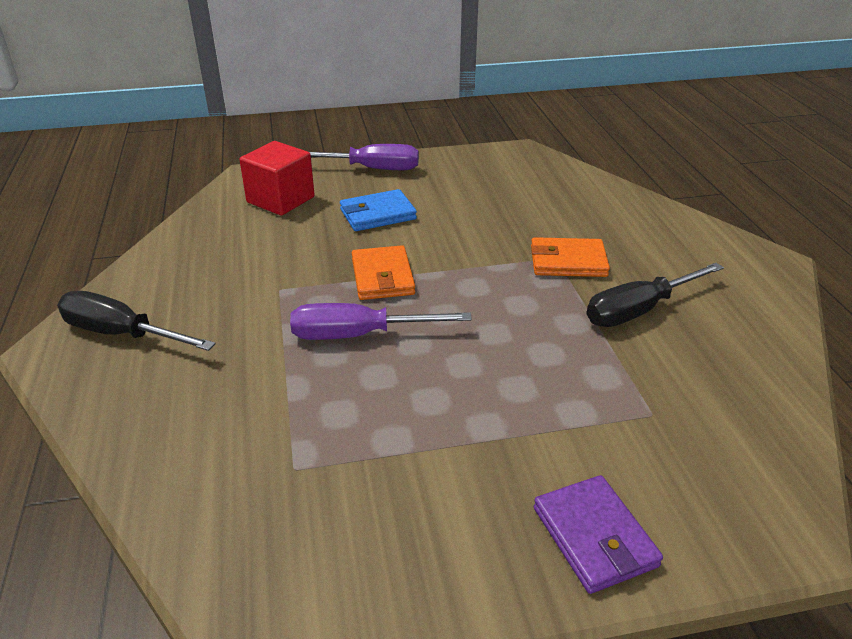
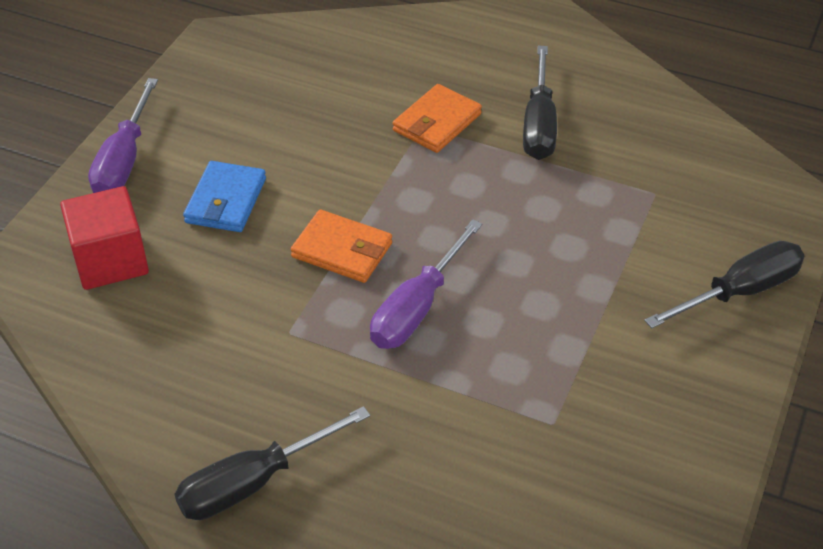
camera: 55 degrees left, 10 degrees up
(371, 169) = (124, 160): purple screwdriver -> purple screwdriver turned 150 degrees clockwise
(594, 537) = (739, 291): purple wallet -> black screwdriver

